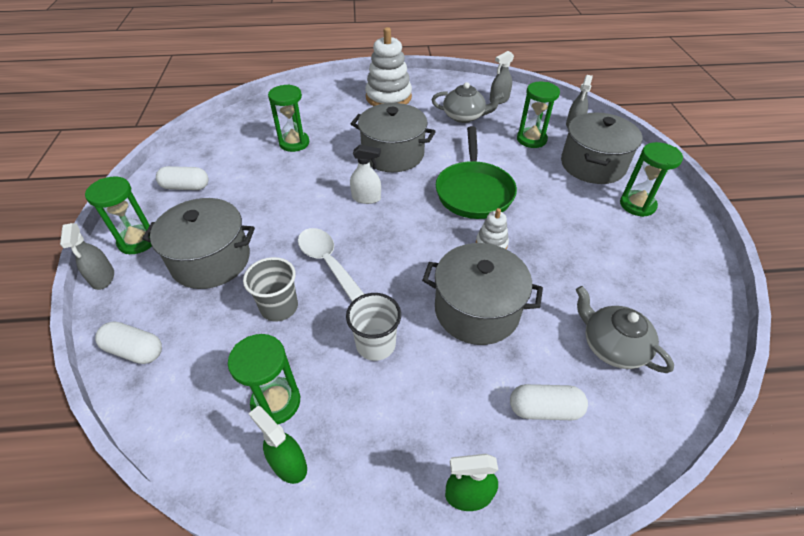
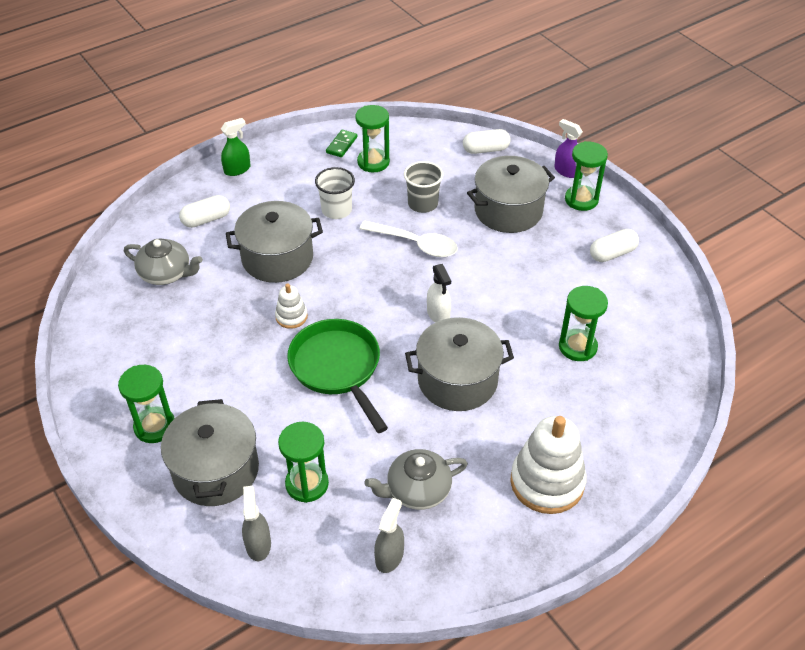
camera: 150 degrees right, 0 degrees up
(103, 278) = (566, 171): grey spray bottle -> purple spray bottle
(288, 464) = (342, 145): green spray bottle -> green domino
(366, 198) = (438, 314): white spray bottle -> white spray bottle turned 90 degrees counterclockwise

